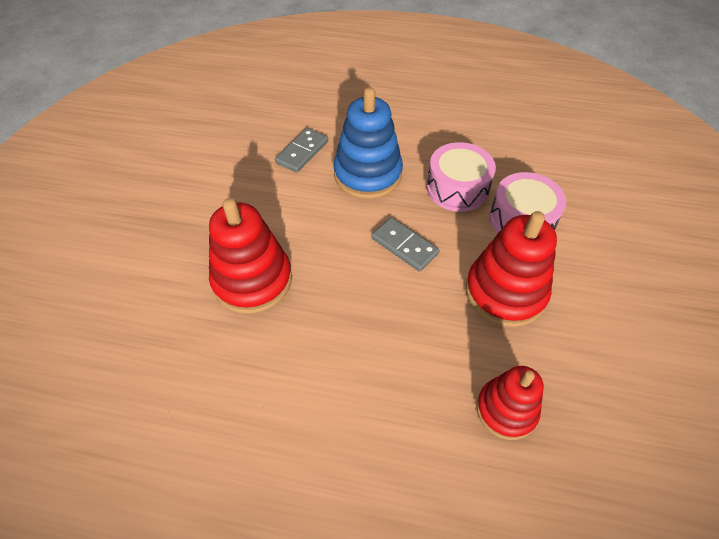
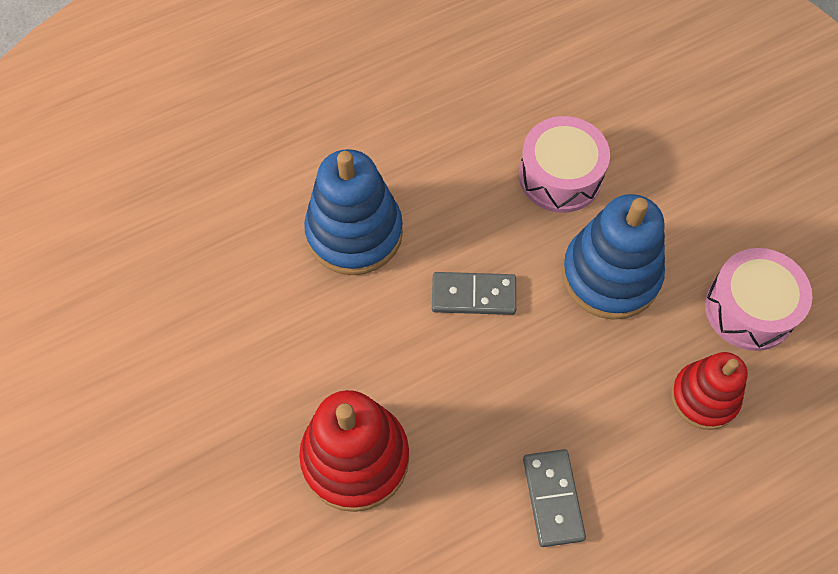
camera: 40 degrees left, 10 degrees up
(302, 152) = (249, 256): grey domino -> grey domino (552, 498)
(457, 188) = (465, 182): pink drum -> pink drum (749, 309)
(505, 292) = (610, 275): red stacking toy -> blue stacking toy

